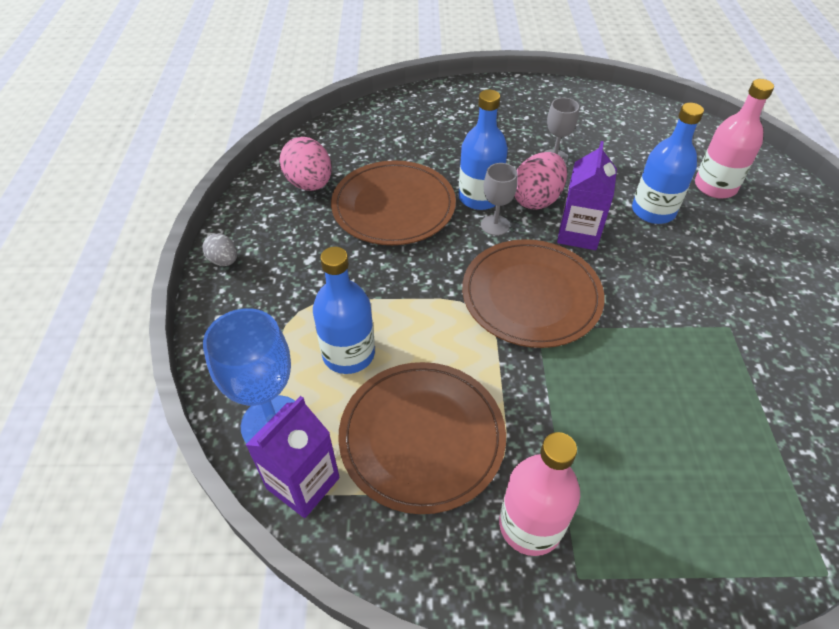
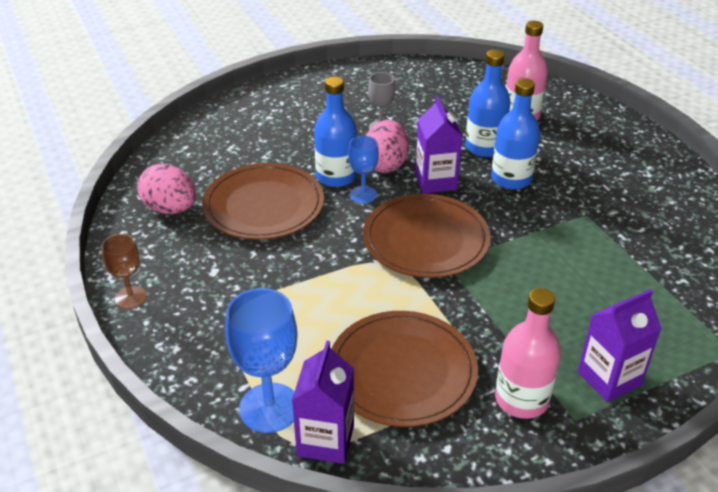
camera: 25 degrees left, 10 degrees down
(224, 261) = (131, 297): grey egg -> brown goblet
(348, 354) = (300, 333): blue bottle -> blue bottle (511, 179)
(495, 225) = (363, 195): grey goblet -> blue goblet
(647, 543) = (609, 378): none -> purple carton

